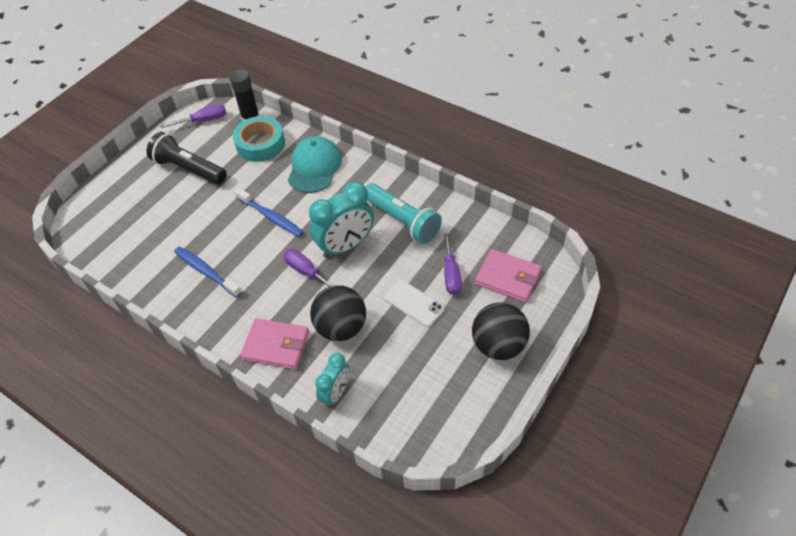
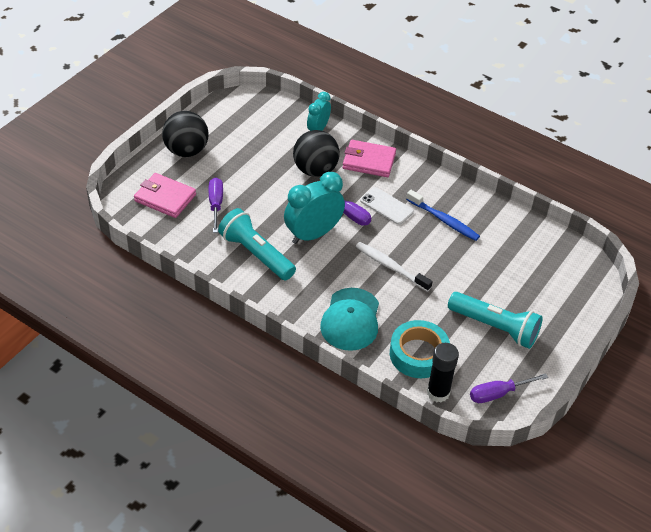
camera: 175 degrees right, 5 degrees down
(189, 169) = (495, 327): black flashlight -> turquoise flashlight
(271, 217) = (391, 267): blue toothbrush -> white toothbrush
(414, 303) = (252, 183): white phone -> white phone (386, 206)

